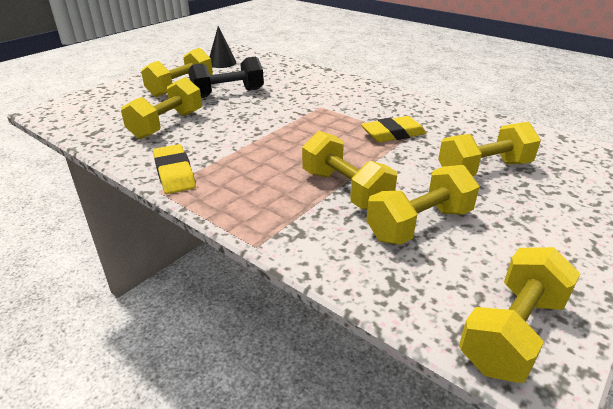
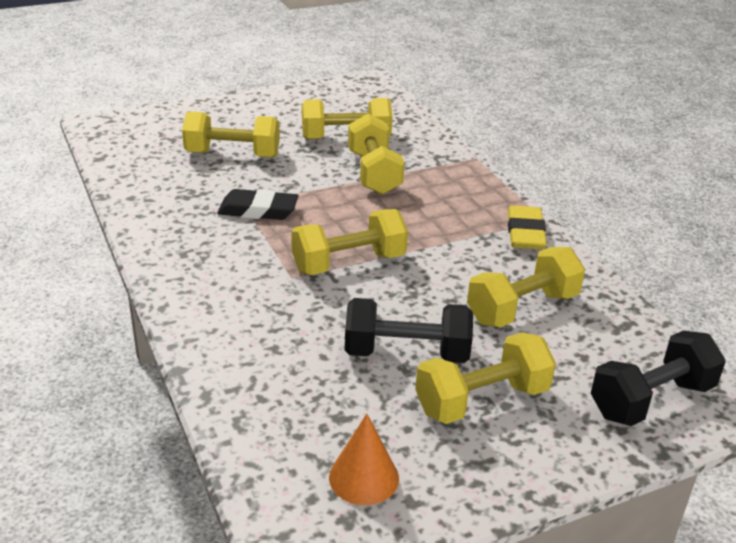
camera: 155 degrees left, 0 degrees up
(87, 105) = (651, 400): none -> black dumbbell
(222, 63) = (364, 477): black cone -> orange cone
(393, 134) = (258, 210): yellow eraser -> black eraser
(512, 332) = (362, 91): yellow dumbbell -> yellow dumbbell (349, 263)

